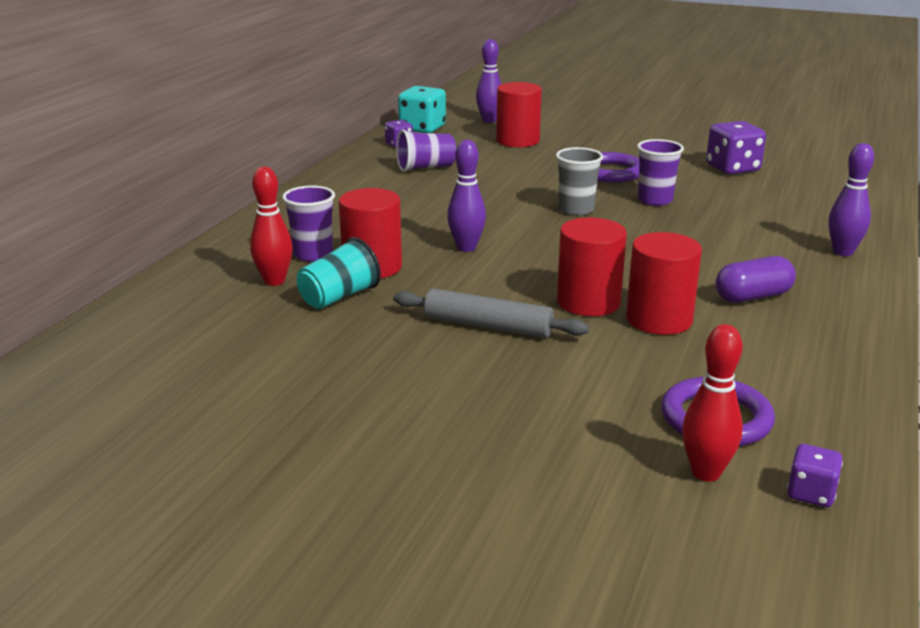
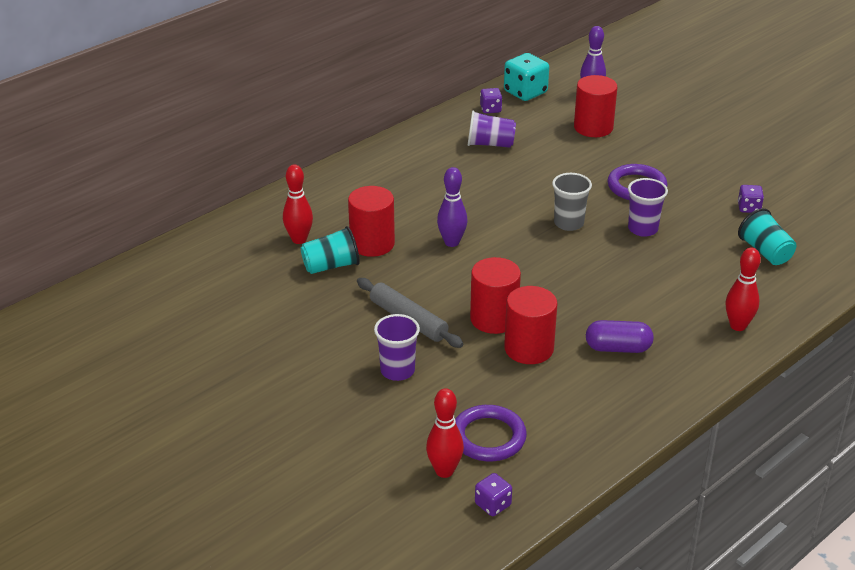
camera: 25 degrees right, 10 degrees up
(313, 254) = (341, 220): purple cup -> purple cup (397, 371)
(732, 168) = (748, 208): purple dice -> purple dice, size x0.56
(790, 194) = (765, 252): none -> turquoise cup
(843, 252) = (738, 326): purple bowling pin -> red bowling pin

